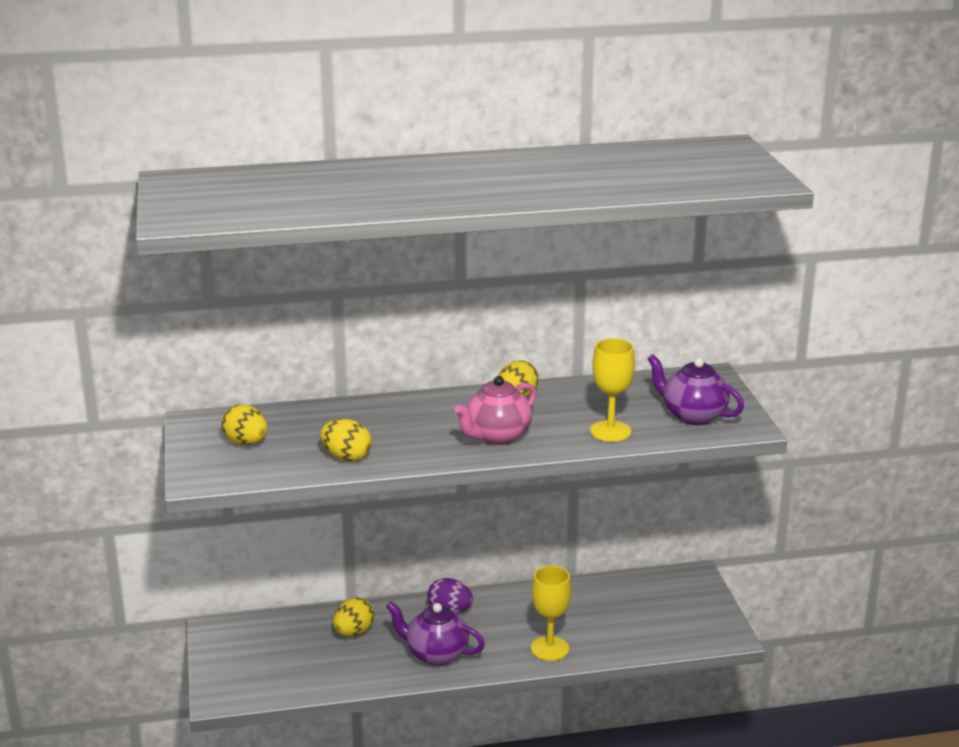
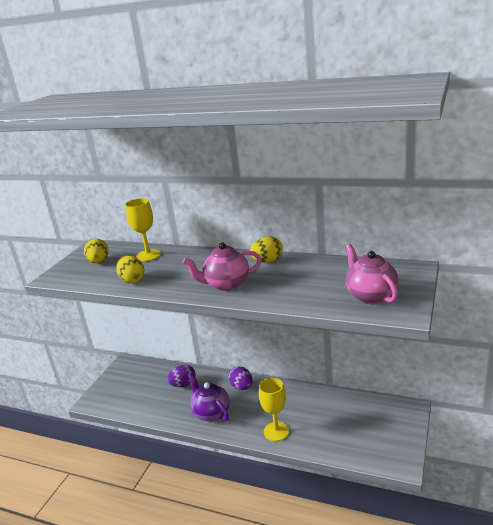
camera: 35 degrees right, 0 degrees up
(353, 632) = (183, 384): yellow egg -> purple egg
(610, 431) = (300, 295): yellow goblet -> yellow goblet (148, 255)
(692, 415) = (370, 295): purple teapot -> pink teapot

